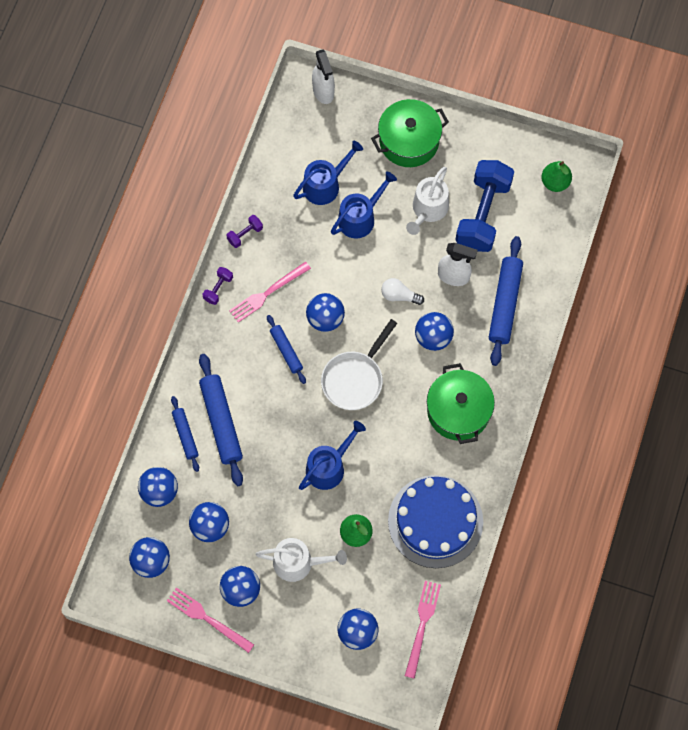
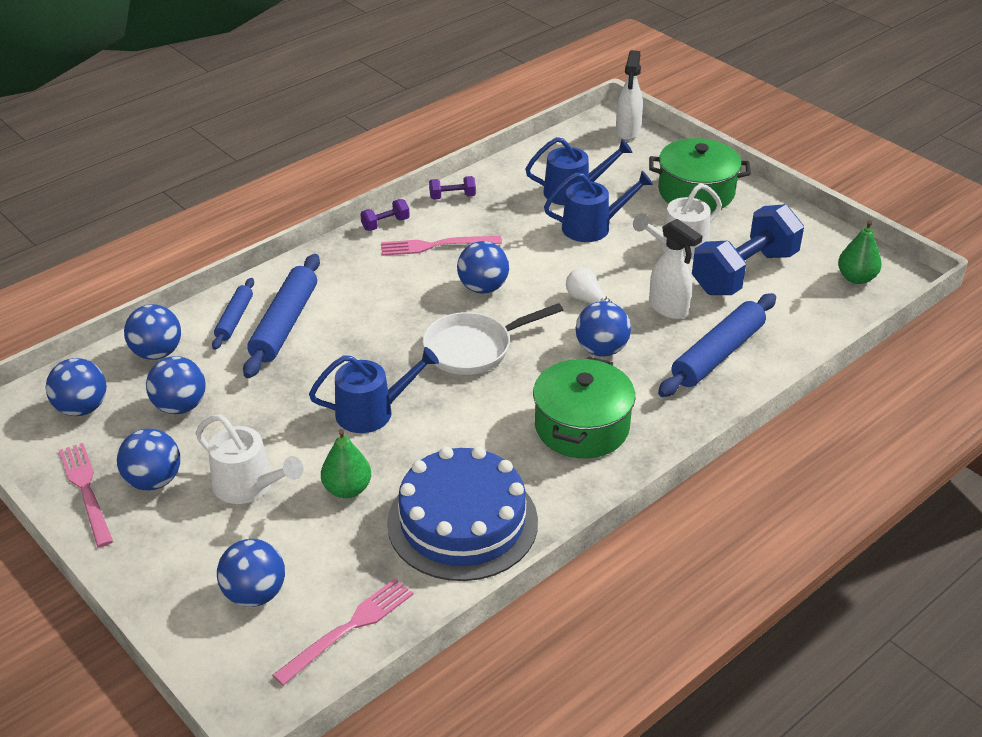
camera: 30 degrees right, 30 degrees down
(286, 351) = (414, 296): blue rolling pin -> none

